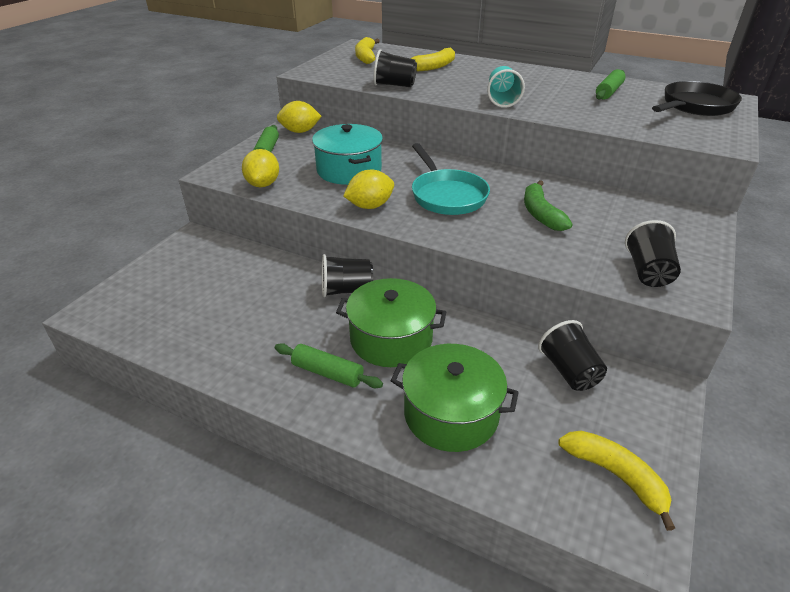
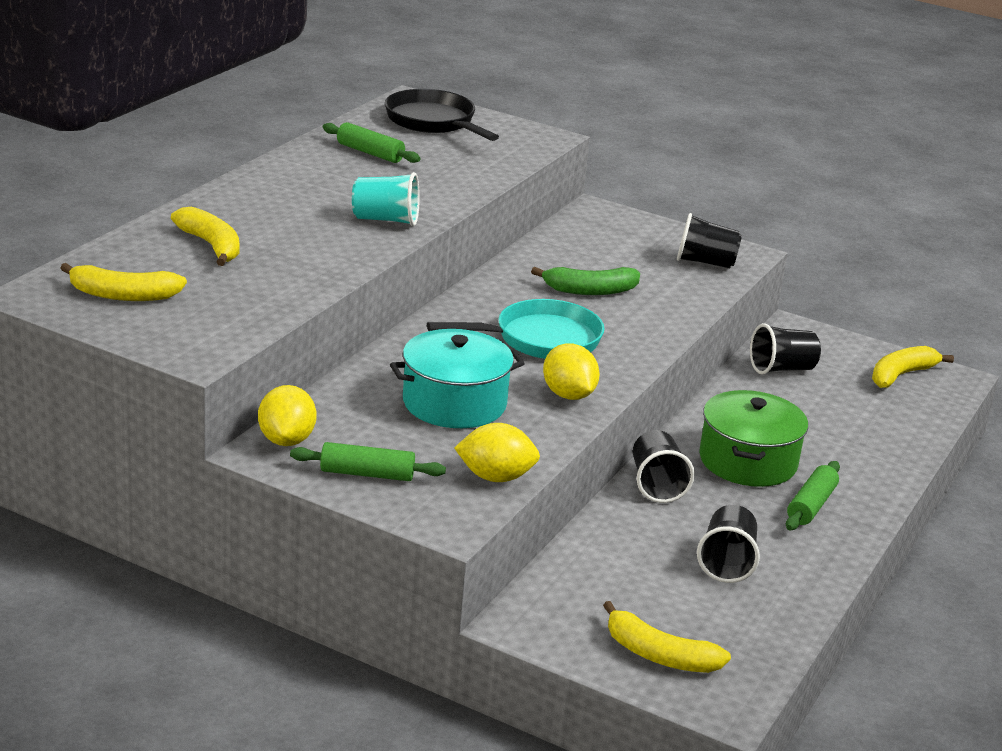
camera: 90 degrees left, 10 degrees down
(149, 287) = (659, 655): none -> yellow banana
(394, 85) = (297, 285): black cup -> black cup (727, 563)
(451, 413) = (852, 439): green pot -> none

